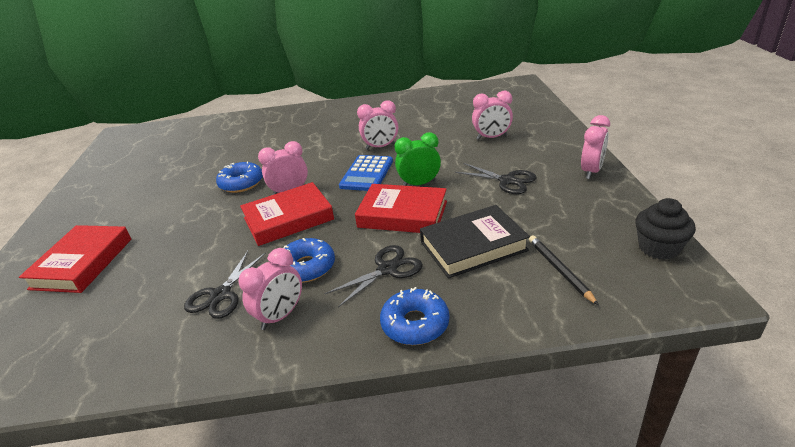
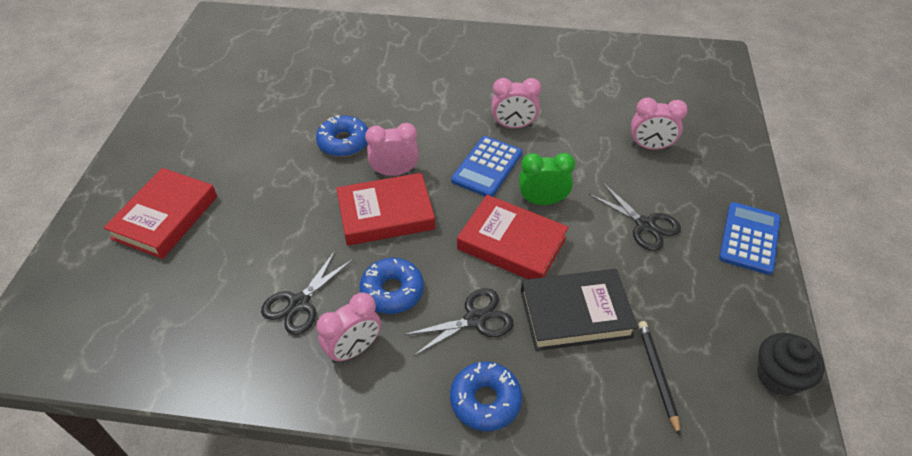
camera: 10 degrees right, 15 degrees up
(591, 171) = (749, 238): pink clock -> blue calculator

